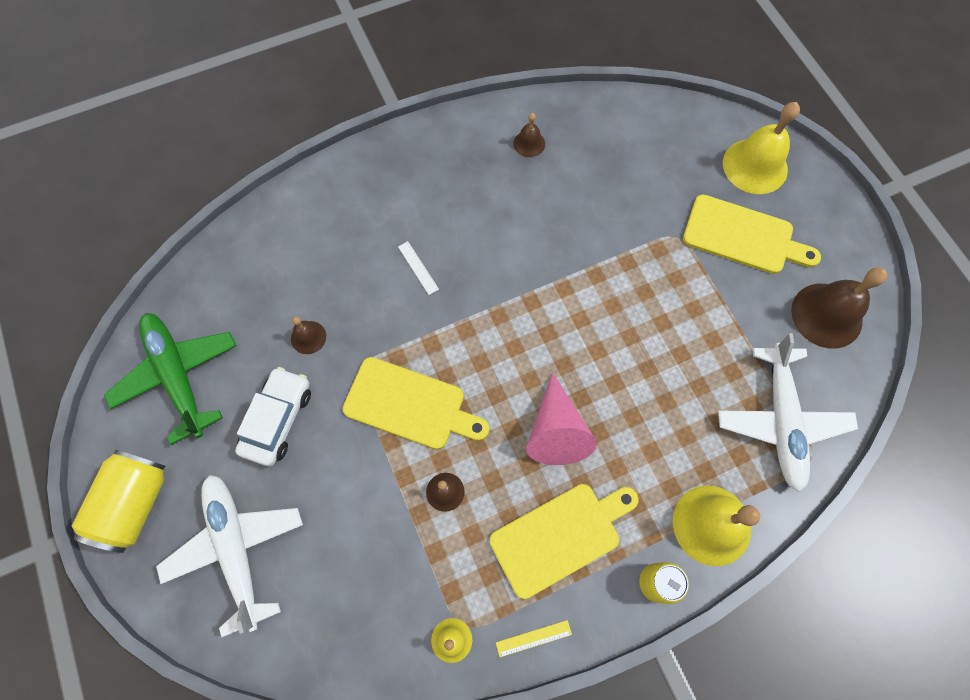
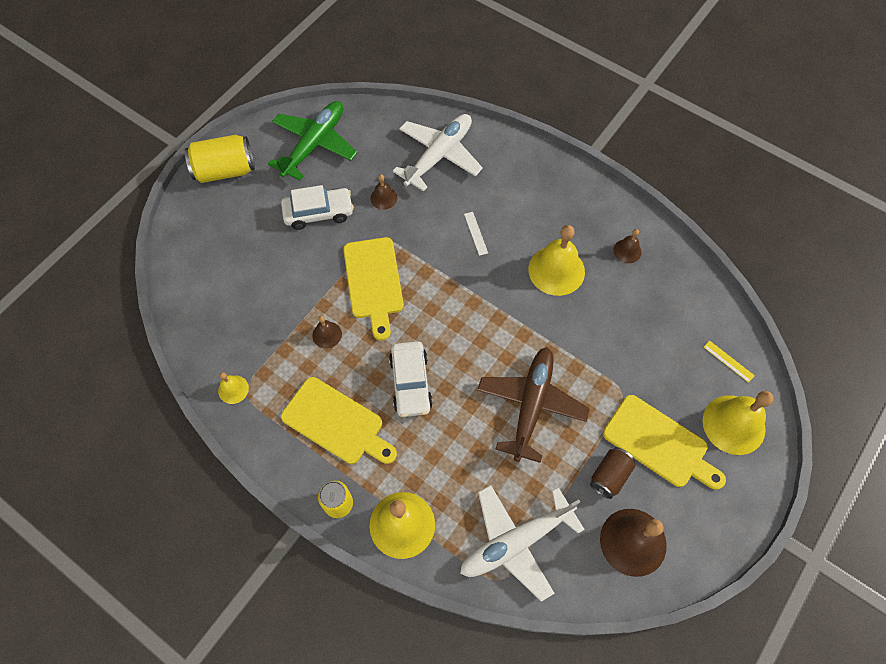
camera: 60 degrees right, 5 degrees down
(236, 549) = (227, 238): white plane -> white plane (439, 156)
(418, 268) = (476, 233): white ruler -> white ruler turned 45 degrees counterclockwise
(511, 217) = (556, 270): none -> yellow bell
(533, 638) = (259, 439): yellow ruler -> yellow ruler (728, 361)
(556, 430) = (410, 383): pink cone -> white car
(645, 325) = (531, 405): none -> brown plane
(743, 236) = (659, 444): yellow cutting board -> yellow cutting board turned 45 degrees counterclockwise
(754, 297) = (609, 476): none -> brown can

